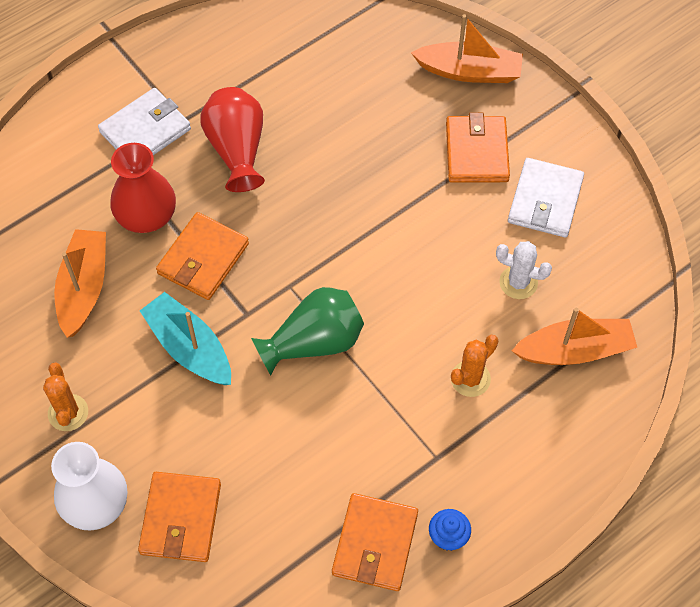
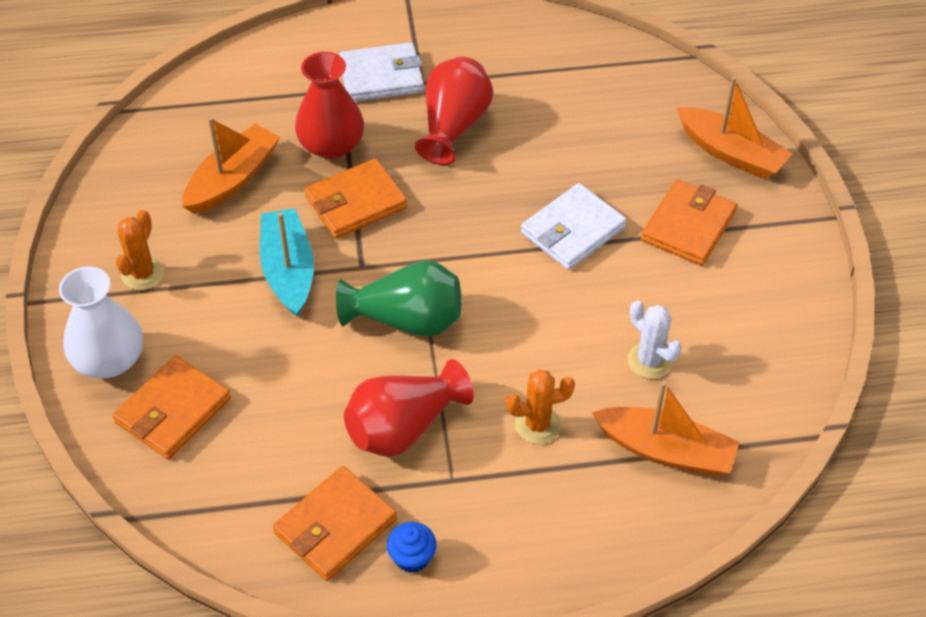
camera: 30 degrees right, 10 degrees down
(372, 434) = (404, 427): none -> red vase
(545, 200) = (730, 299): white wallet -> white wallet (573, 230)

